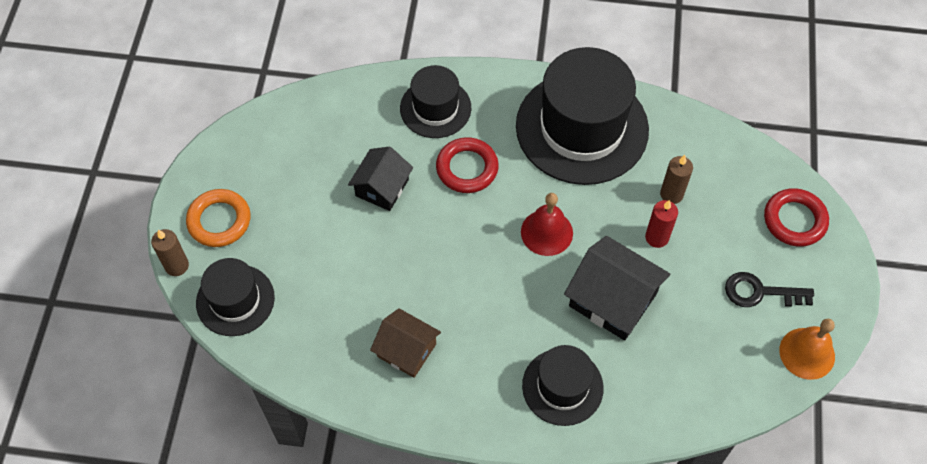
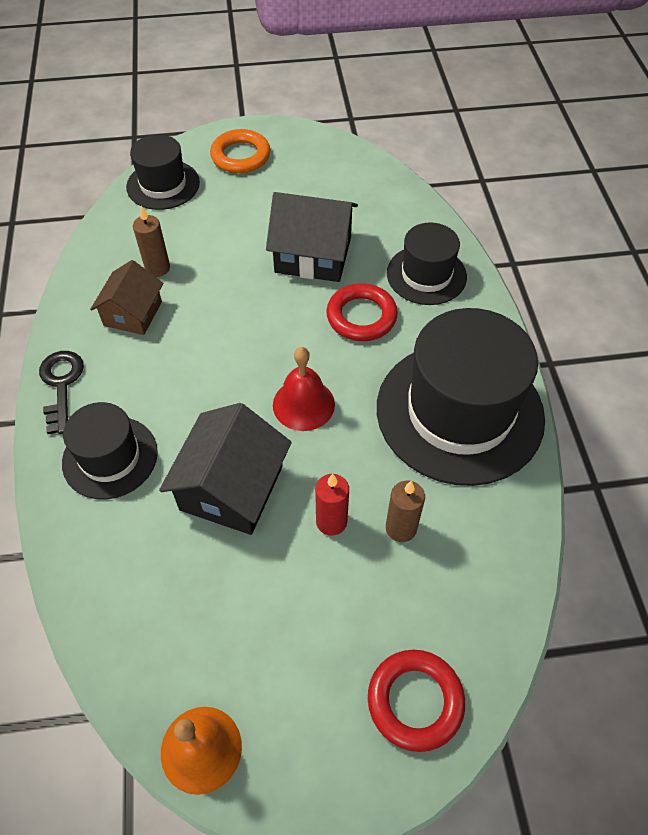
camera: 75 degrees right, 5 degrees down
(177, 266) = (189, 142): brown candle -> brown candle (157, 268)
(382, 187) = (313, 255): black house -> black house, size x1.53
(760, 292) = (283, 666): black key -> black key (61, 385)

